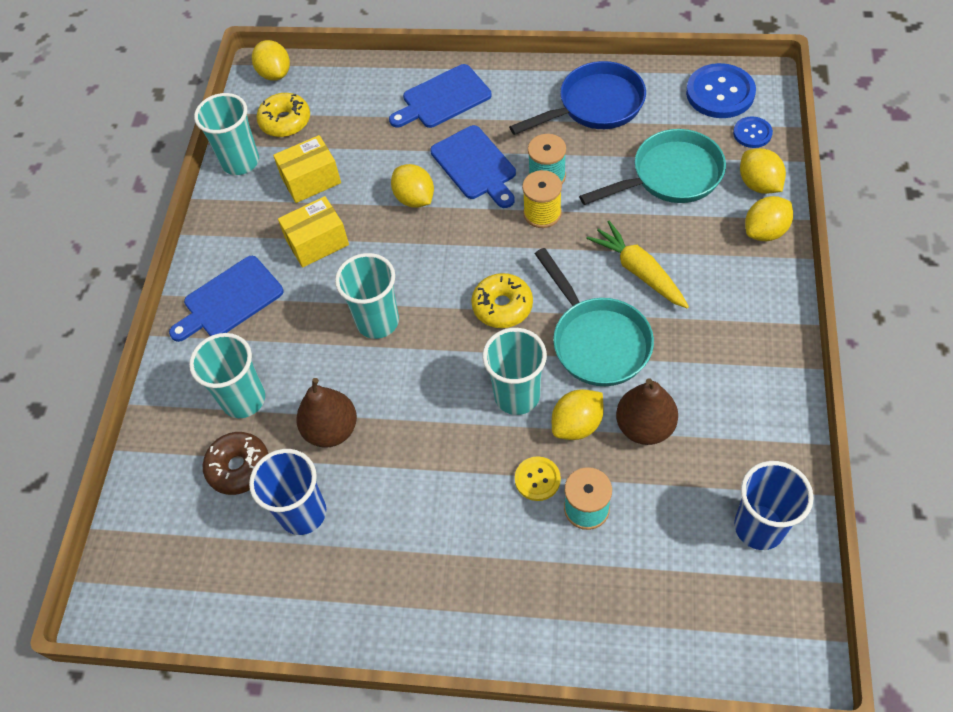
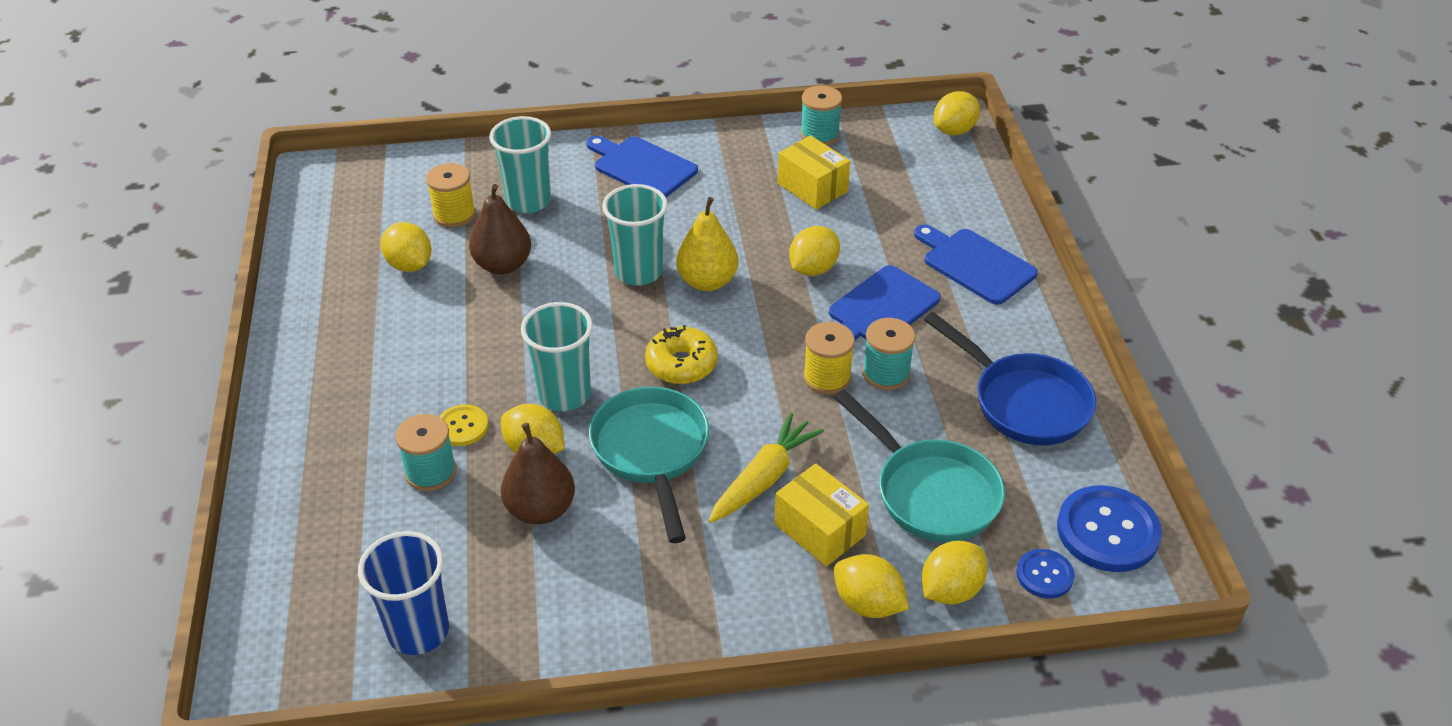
camera: 70 degrees right, 15 degrees down
(239, 467) = (454, 214): brown donut -> yellow spool
(240, 162) = (819, 134): turquoise cup -> turquoise spool
(285, 121) = (888, 152): yellow donut -> none
(303, 513) = (409, 265): blue cup -> yellow lemon
(317, 242) = (730, 209): yellow box -> yellow box (819, 530)
(407, 273) = (707, 281): none -> yellow pear
(597, 341) = (651, 452): turquoise pan -> turquoise pan turned 120 degrees clockwise

